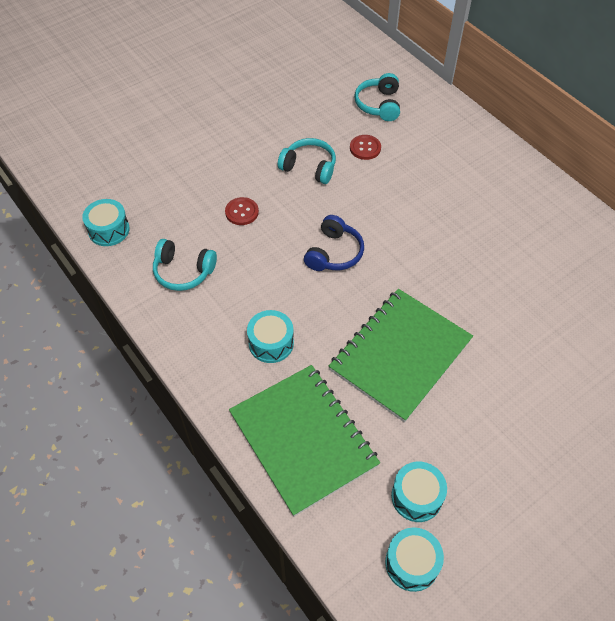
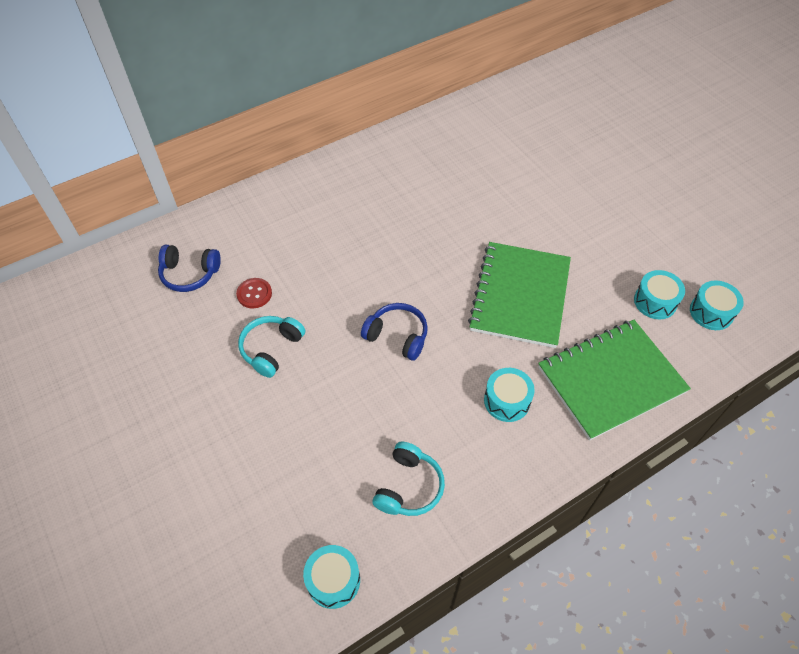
camera: 85 degrees left, 0 degrees up
(242, 212) = (328, 421): red button -> none
(379, 104) = (189, 274): turquoise headphones -> blue headphones
(400, 355) = (520, 296): green notebook -> green notebook turned 60 degrees clockwise

